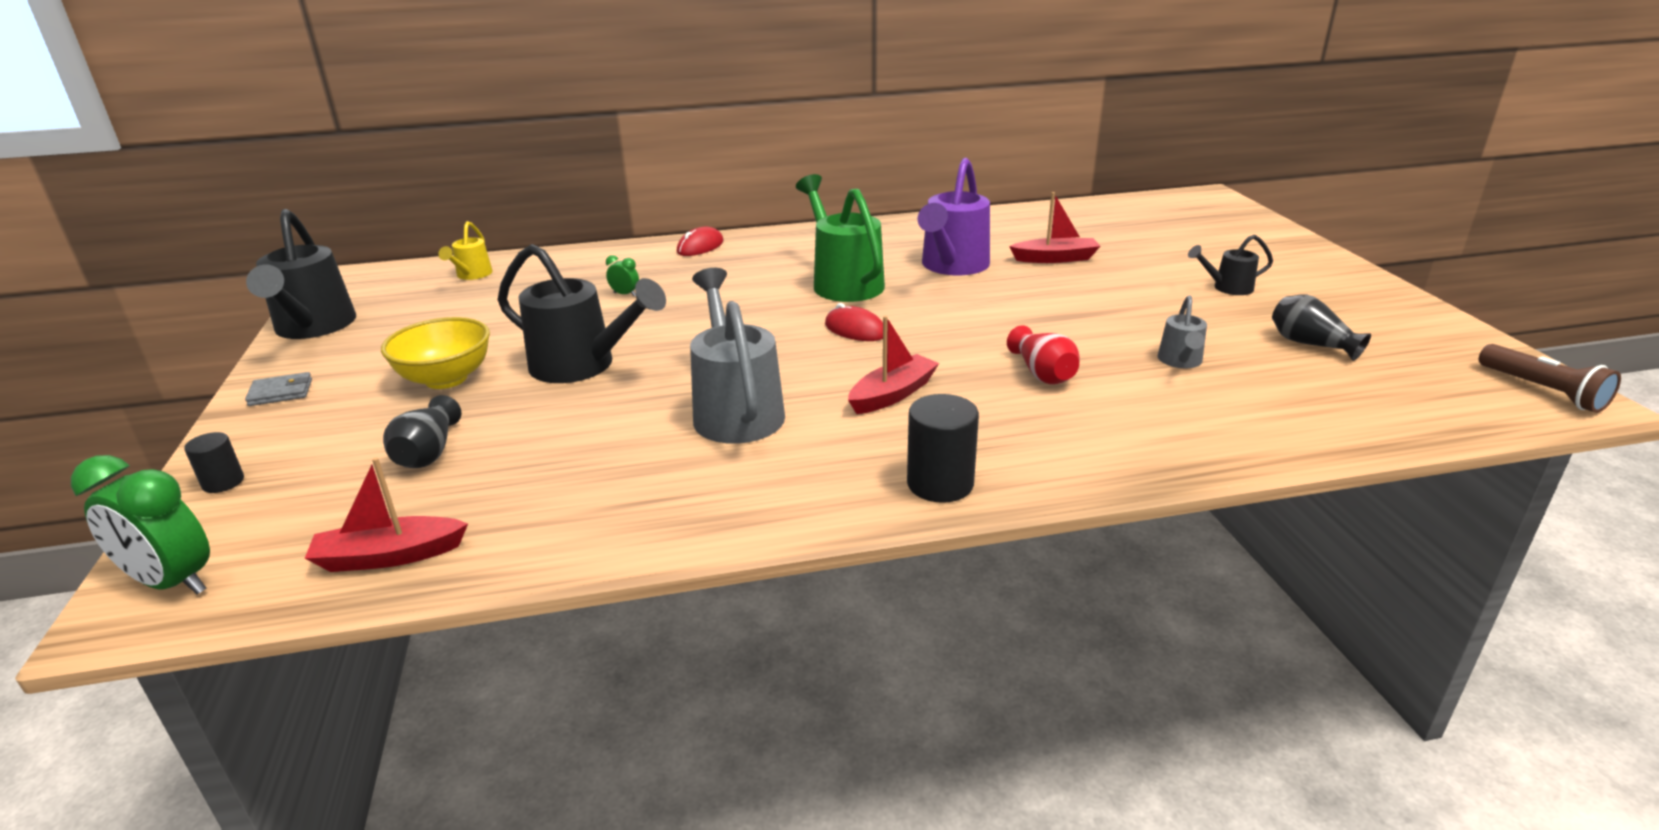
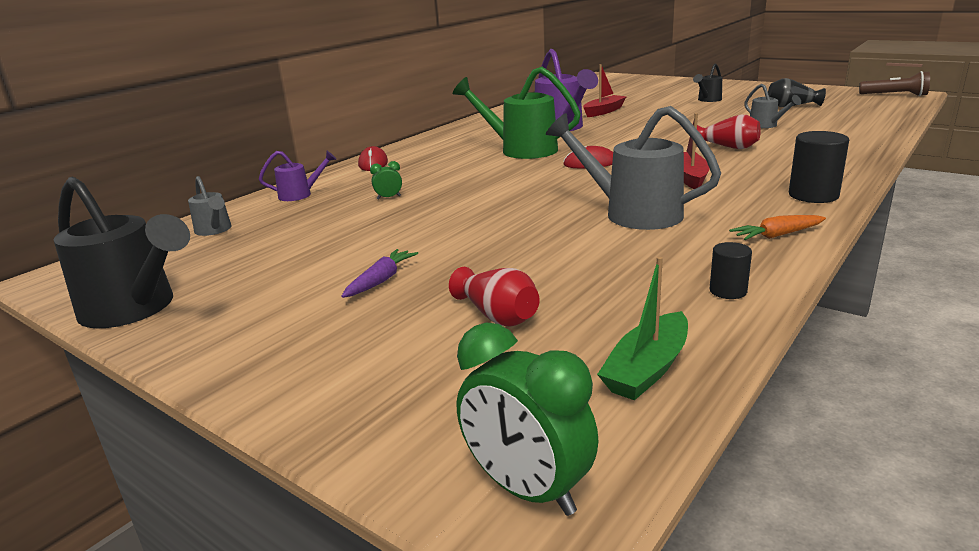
camera: 40 degrees left, 5 degrees down
(172, 583) = (527, 489): green clock -> green clock turned 60 degrees clockwise
(223, 482) = (363, 419): black cylinder -> black cylinder (728, 291)
(281, 392) = (235, 352): grey wallet -> none
(389, 556) = (647, 369): red boat -> green boat
(428, 453) = (497, 315): black vase -> red vase
(446, 379) = (381, 280): yellow bowl -> purple carrot
(472, 275) = (214, 230): yellow watering can -> grey watering can
(583, 366) = (470, 235): black watering can -> none
(584, 261) = (300, 194): none -> purple watering can
(774, 507) = (777, 235): none -> orange carrot

